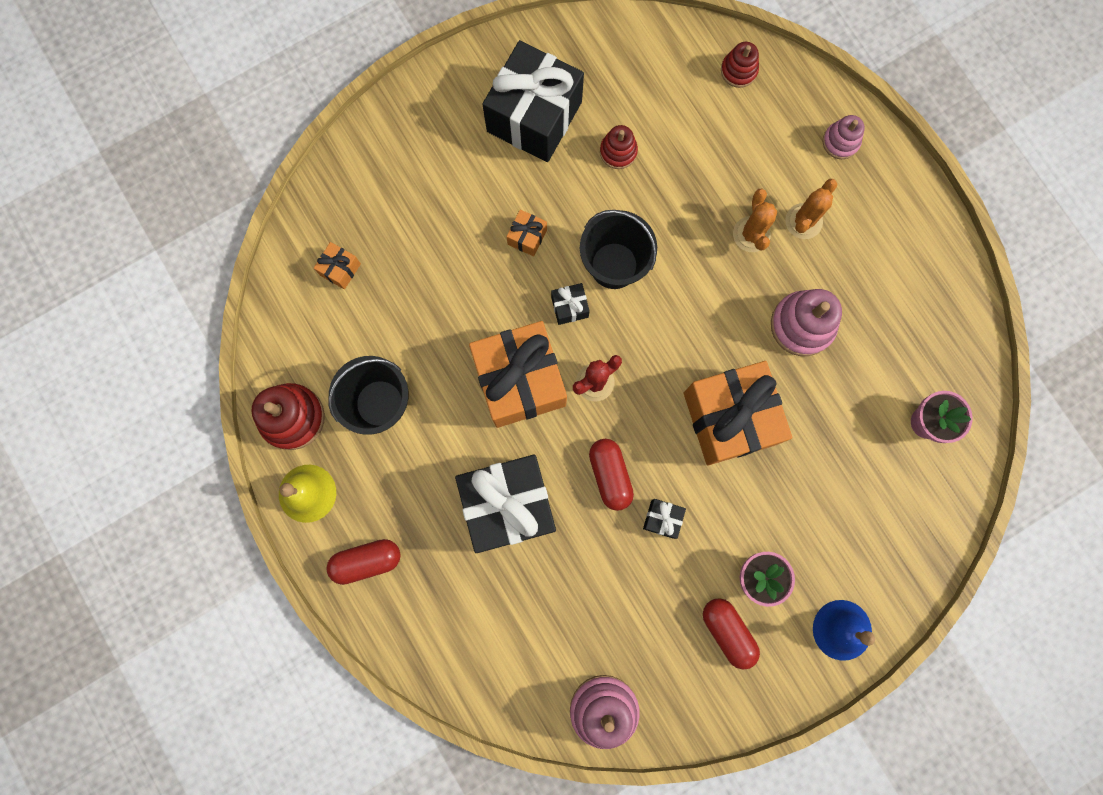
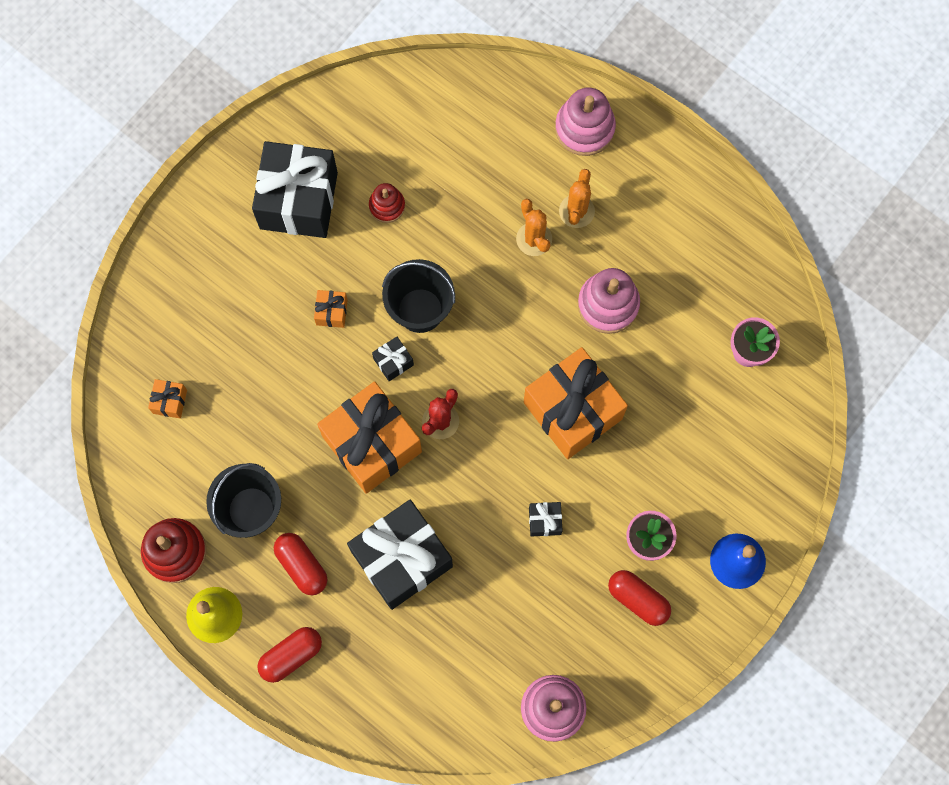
camera: 20 degrees left, 5 degrees down
(610, 475) = (484, 499): red capsule -> red capsule (302, 566)
(738, 70) = (470, 95): red stacking toy -> none
(840, 142) = (584, 128): pink stacking toy -> pink stacking toy, size x1.68

